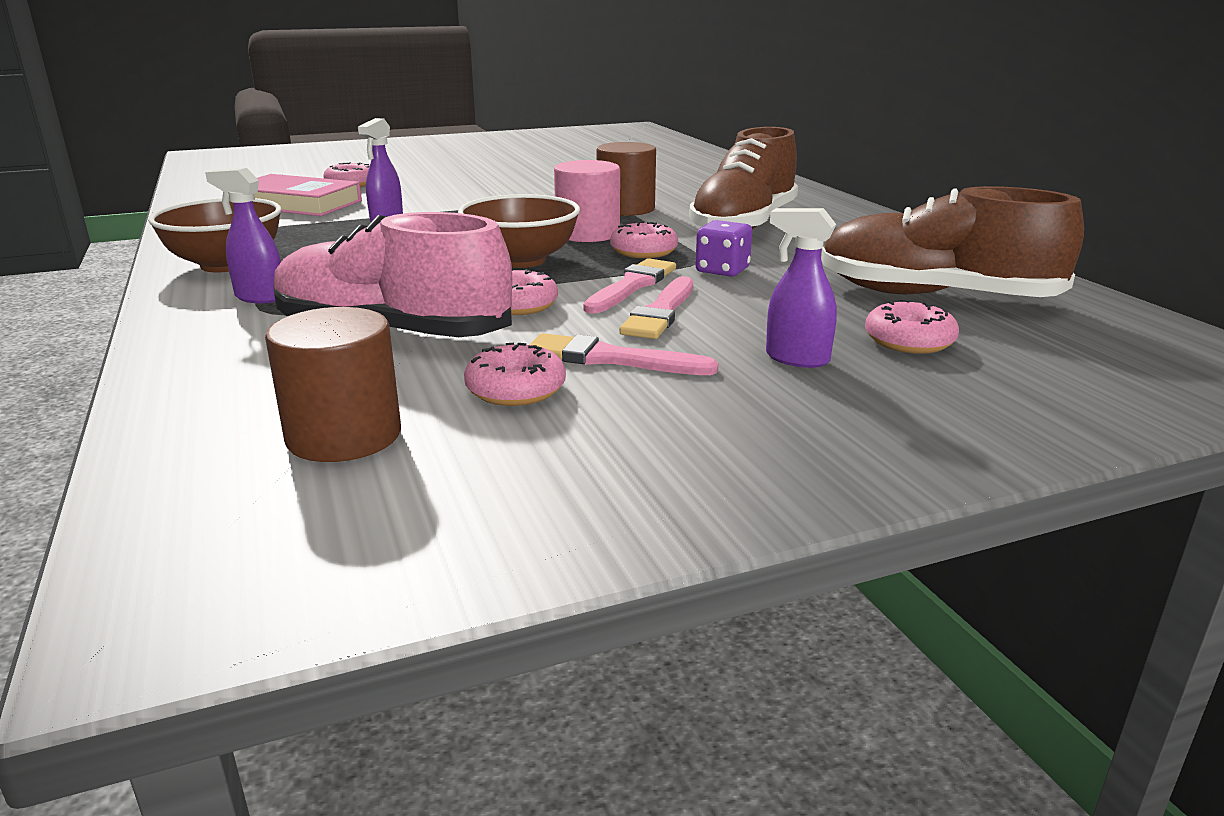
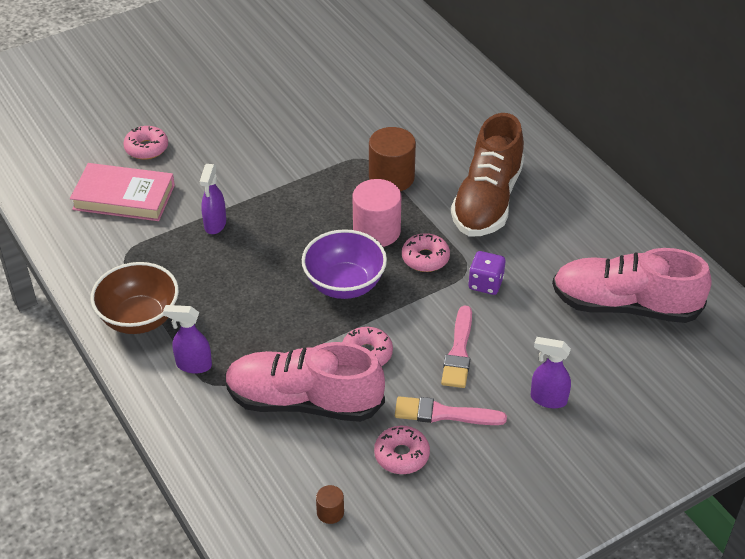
camera: 10 degrees left, 20 degrees up
(344, 436) = (330, 512): brown cylinder -> brown cylinder, size x0.47
(521, 260) = (344, 284): brown bowl -> purple bowl
(632, 286) = (431, 315): pink brush -> none
(909, 341) = (610, 369): pink donut -> none
(935, 296) = (625, 306): brown shoe -> pink shoe

